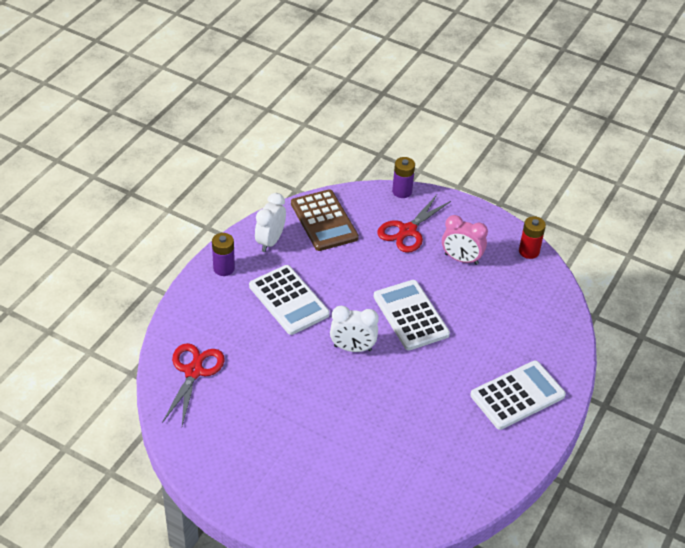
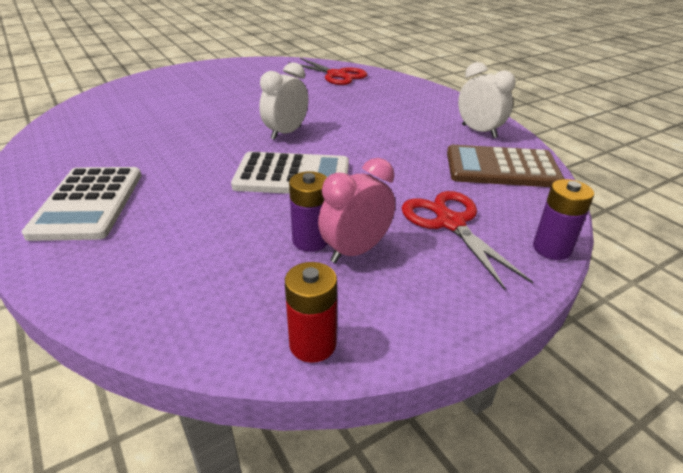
camera: 120 degrees right, 10 degrees down
(224, 268) = (450, 105): purple battery -> purple battery (310, 240)
(289, 300) = (381, 121): white calculator -> none

